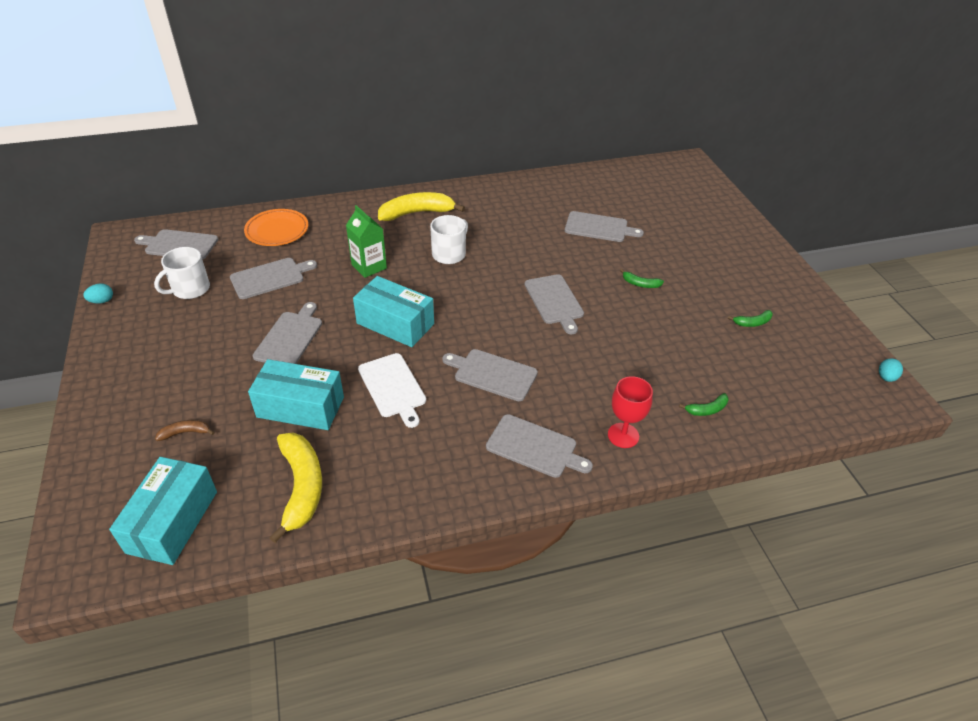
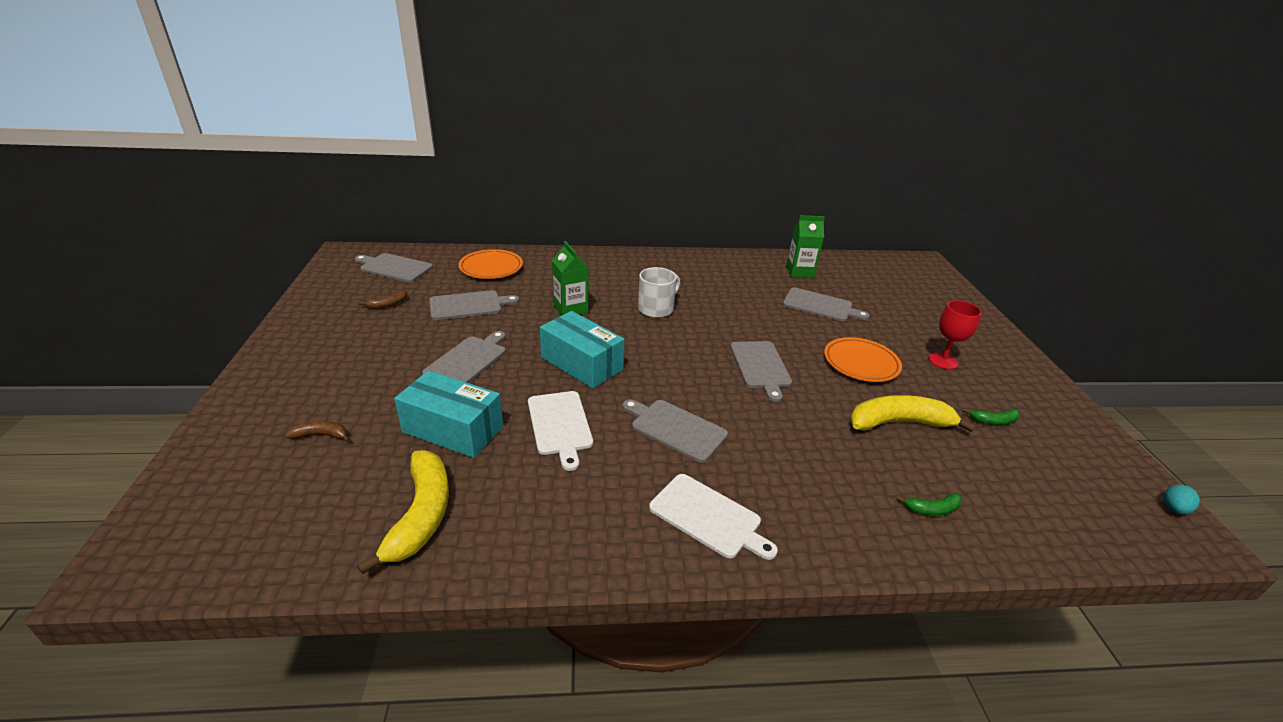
camera: 10 degrees right, 10 degrees down
(102, 301) = (300, 303): turquoise egg -> none
(173, 521) = (262, 528): turquoise box -> none
(190, 289) = (387, 304): white mug -> brown banana
(417, 213) = (632, 270): yellow banana -> yellow banana (899, 422)
(534, 447) = (708, 517): grey cutting board -> white cutting board
(575, 191) = (799, 272): none -> green carton
(623, 435) = (821, 522): red goblet -> red goblet (943, 361)
(640, 284) = (861, 363): green banana -> orange plate

